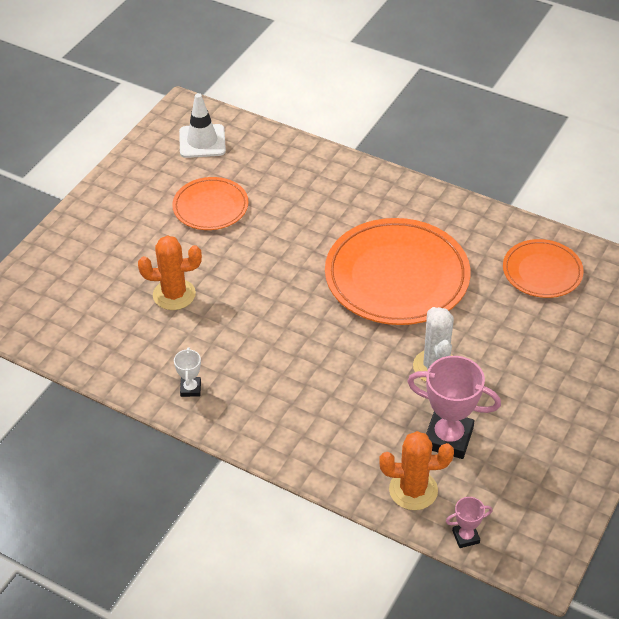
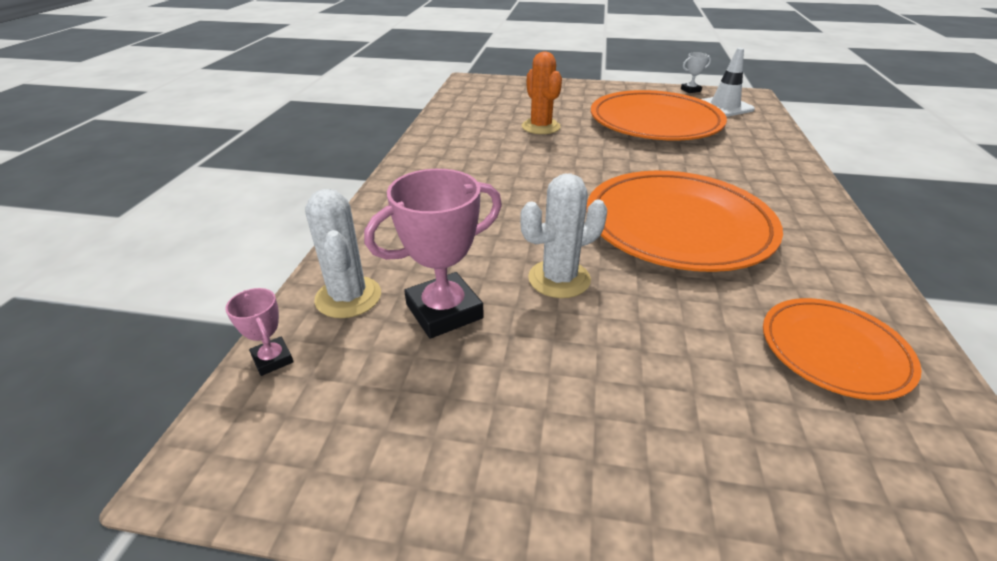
camera: 70 degrees right, 10 degrees down
(190, 389) = (440, 151): white trophy -> white trophy (690, 90)
(210, 207) = (655, 122): orange plate -> orange plate, size x1.81
(413, 490) = (348, 297): orange cactus -> white cactus
(448, 438) = (444, 311): pink trophy -> pink trophy turned 60 degrees clockwise

